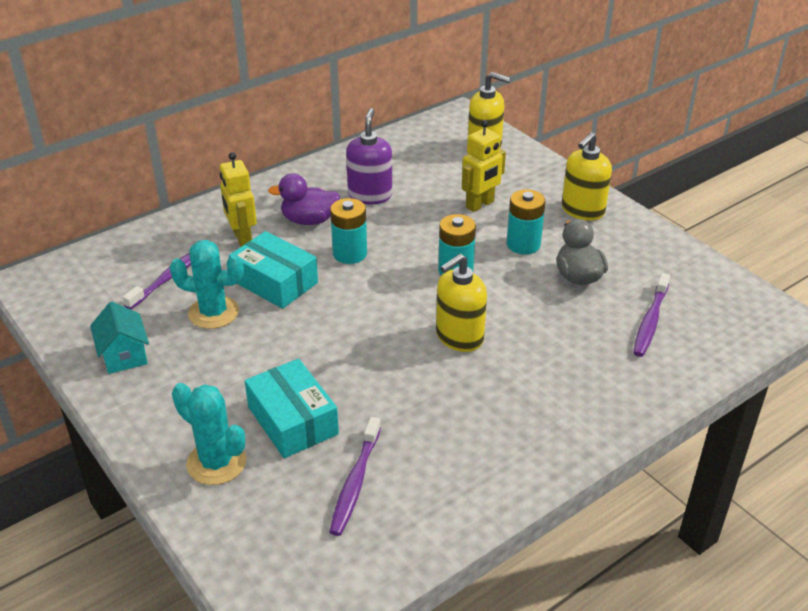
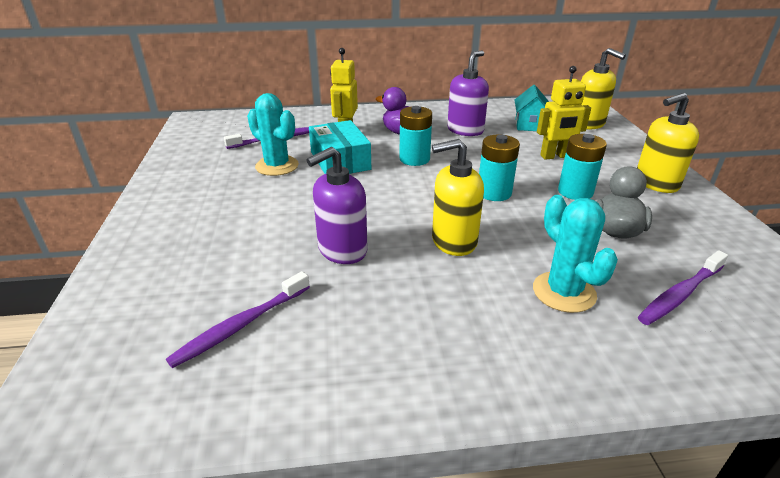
camera: 30 degrees right, 5 degrees down
(124, 355) = (190, 172): turquoise house -> turquoise house (529, 125)
(216, 462) = (158, 262): turquoise cactus -> turquoise cactus (564, 292)
(292, 420) = (248, 254): turquoise box -> none
(373, 383) = (342, 250): none -> purple soap dispenser

